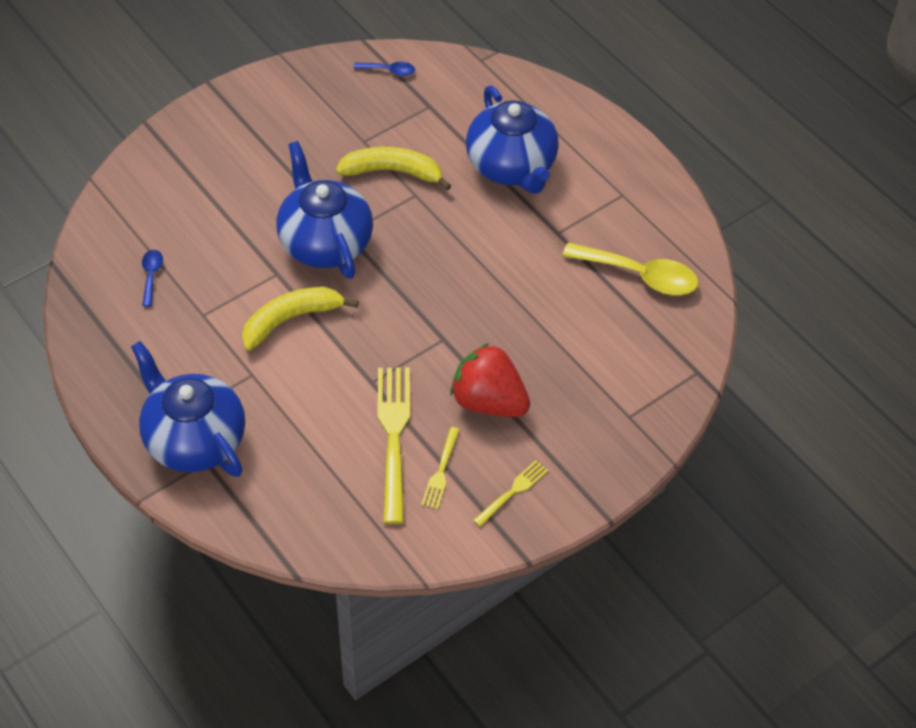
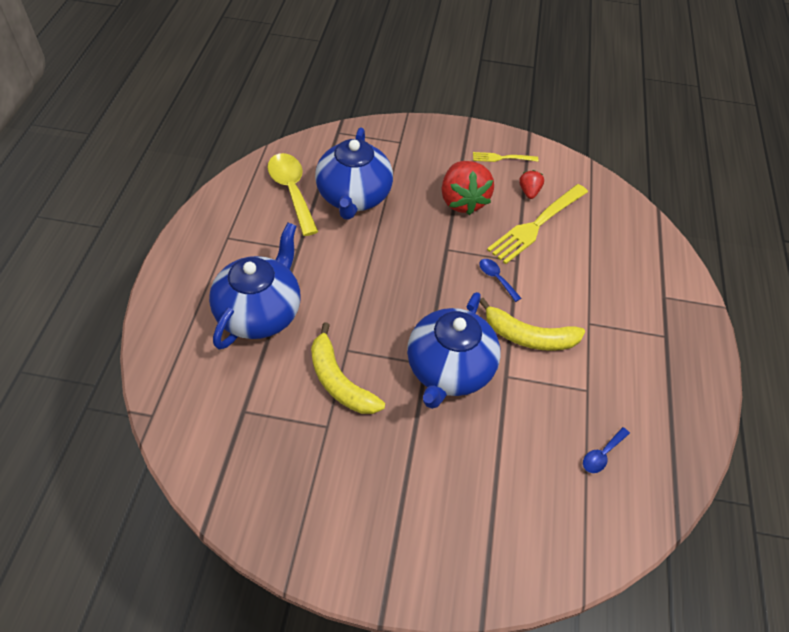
camera: 135 degrees left, 0 degrees up
(194, 440) = (662, 314): blue teapot -> blue teapot (353, 197)
(389, 71) = (226, 475): blue spoon -> blue spoon (496, 278)
(441, 471) = (529, 192): yellow fork -> red strawberry

